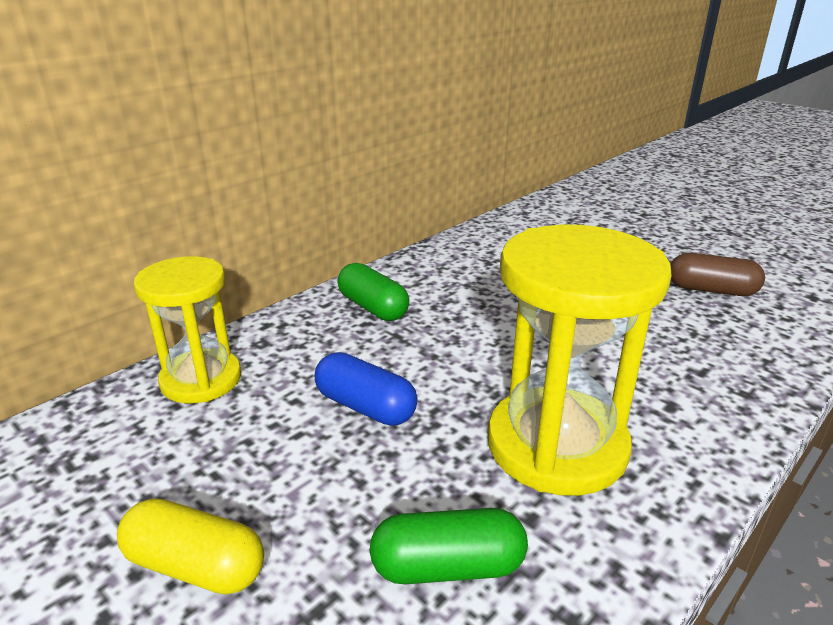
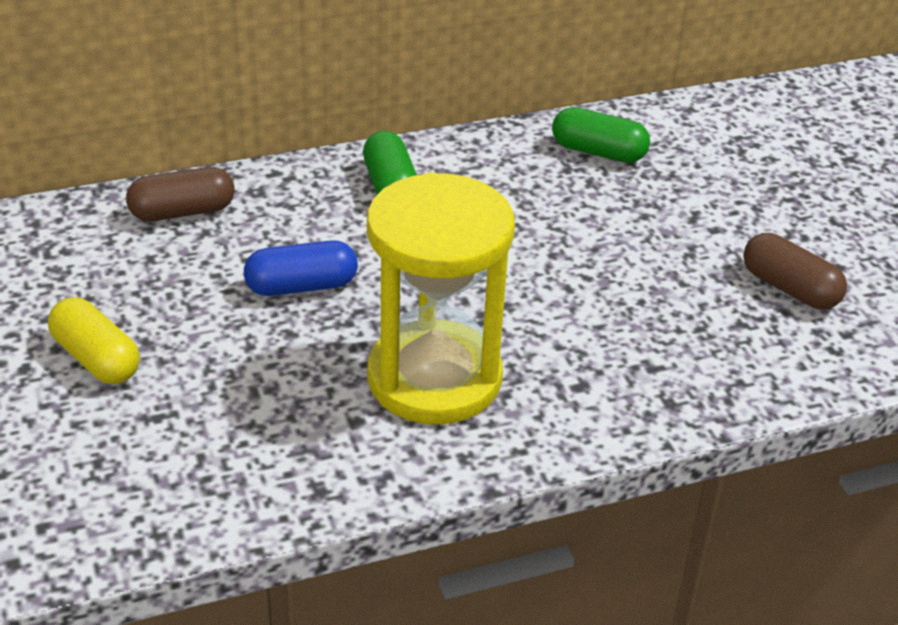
camera: 25 degrees right, 10 degrees up
(201, 379) = (182, 212): yellow hourglass -> brown capsule
(365, 407) = (301, 286): blue capsule -> blue capsule turned 75 degrees counterclockwise
(448, 567) = (264, 427): green capsule -> green capsule (598, 152)

